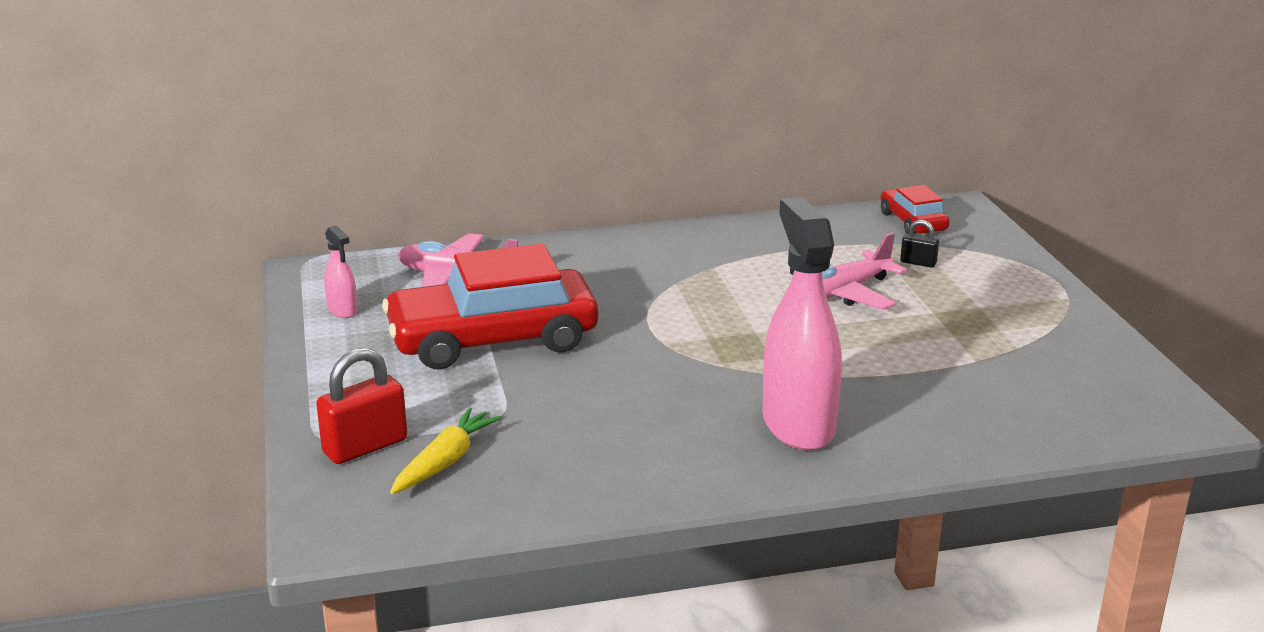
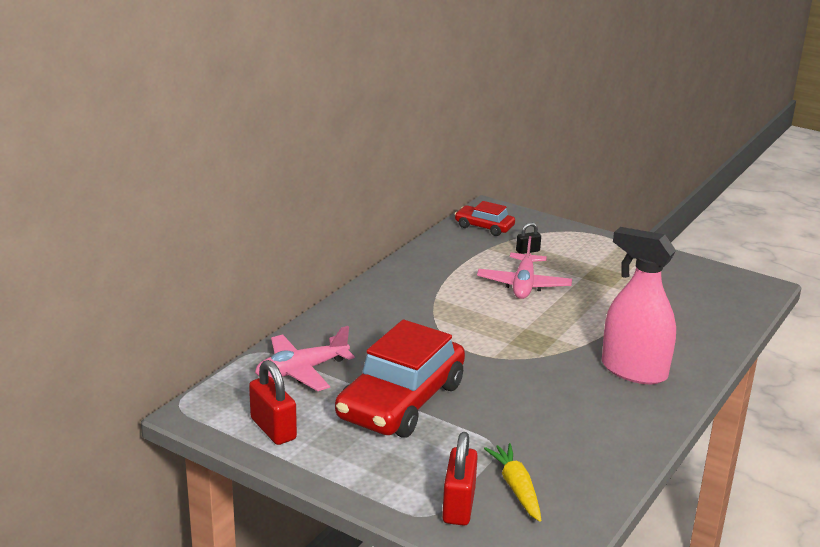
camera: 45 degrees left, 0 degrees up
(342, 310) = (273, 429): pink spray bottle -> red padlock

